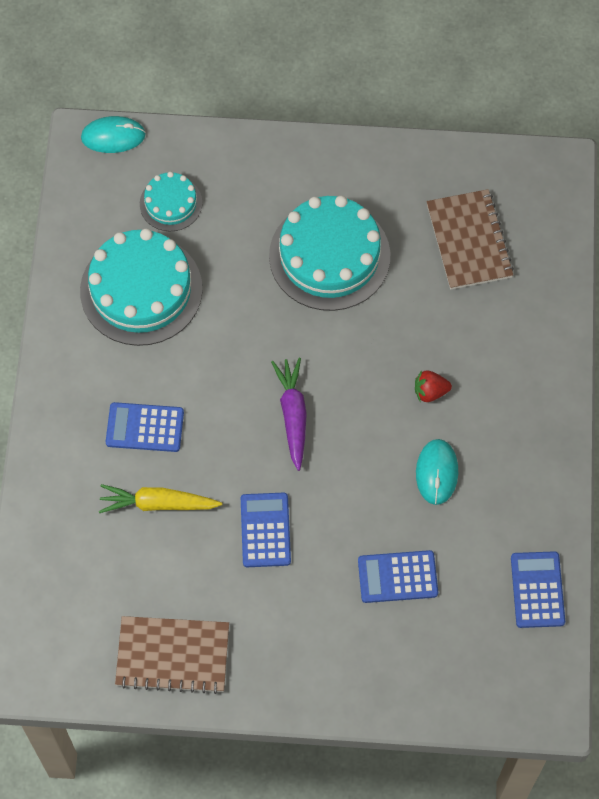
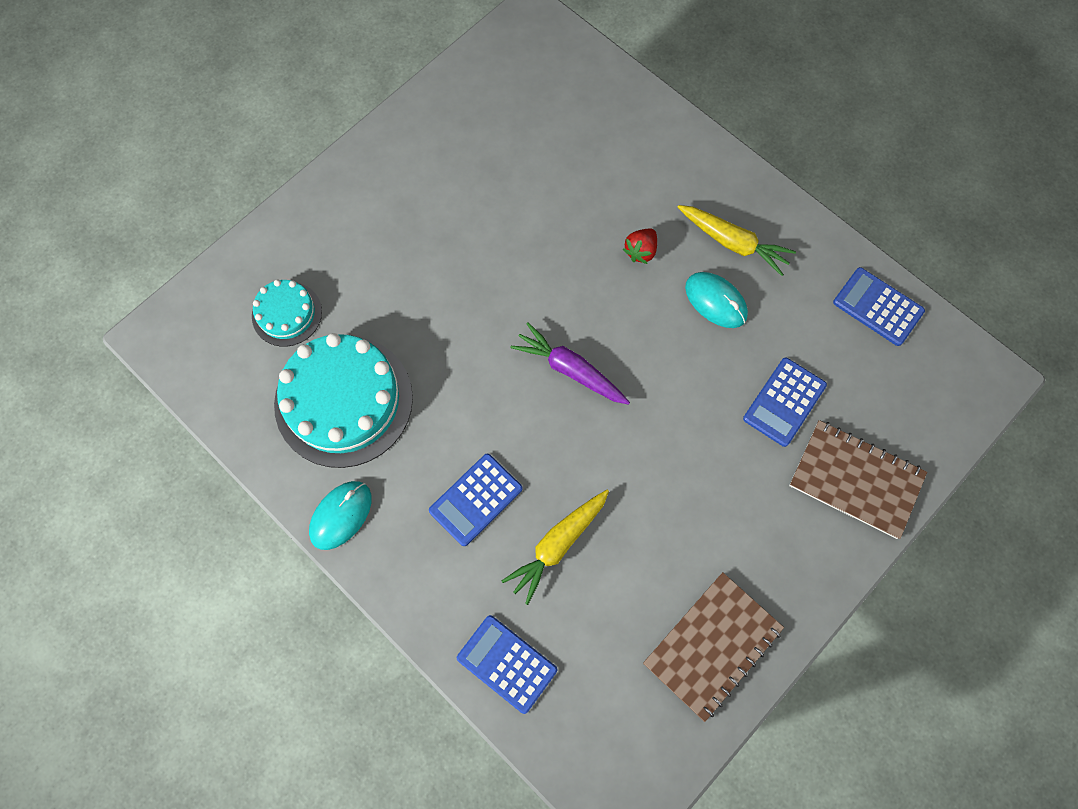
camera: 50 degrees left, 5 degrees up
(113, 136) = (178, 310): turquoise mouse -> turquoise mouse (341, 515)
(265, 530) = (657, 474): blue calculator -> blue calculator (507, 663)
(329, 256) = (453, 231): turquoise cake -> none
(469, 241) = (535, 124): brown notebook -> brown notebook (856, 479)
(497, 450) = (733, 243): none -> yellow carrot

